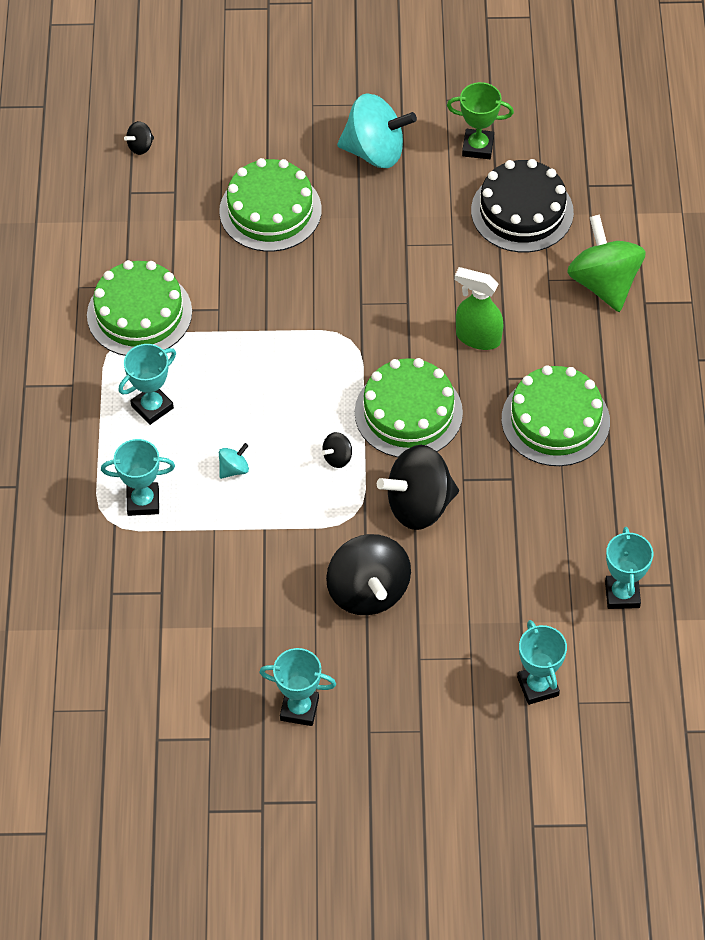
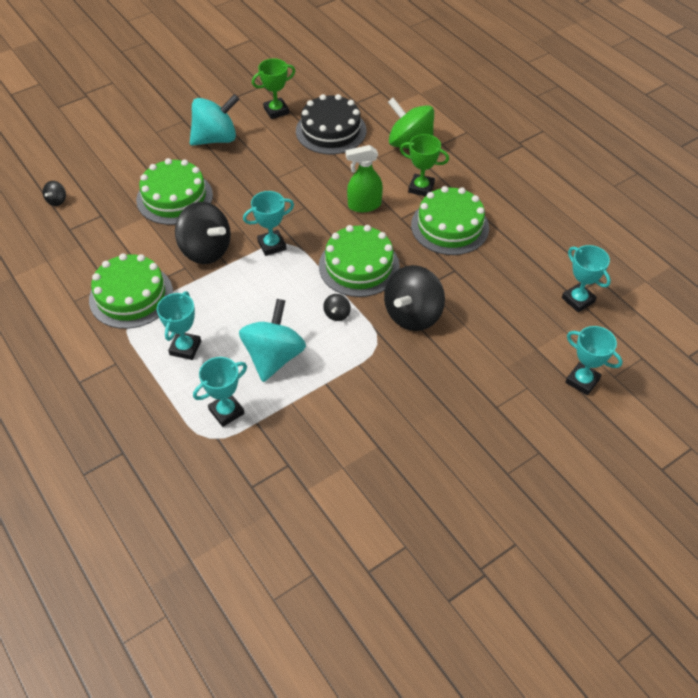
camera: 35 degrees left, 5 degrees down
(234, 469) = (274, 357): turquoise spinning top -> turquoise spinning top, size x2.32
(299, 709) = (449, 487): turquoise trophy -> turquoise trophy (272, 245)
(368, 591) = (427, 384): black spinning top -> black spinning top (206, 250)
(565, 350) = (421, 188): none -> green trophy

